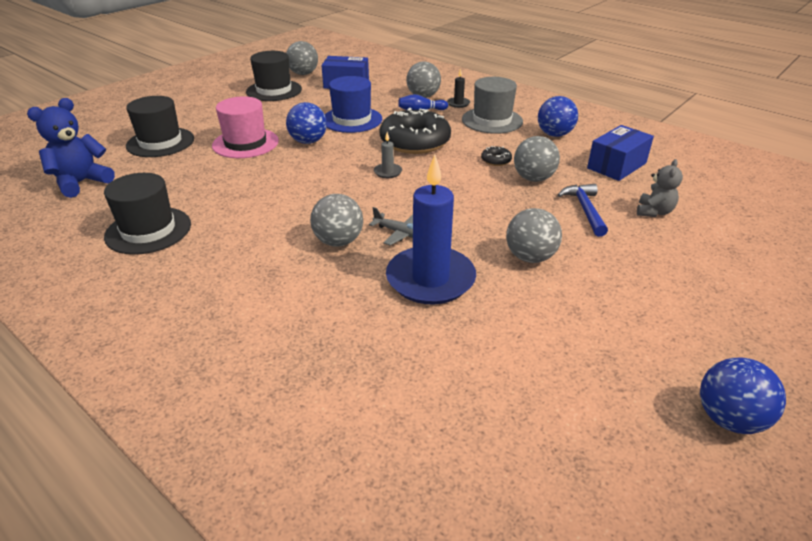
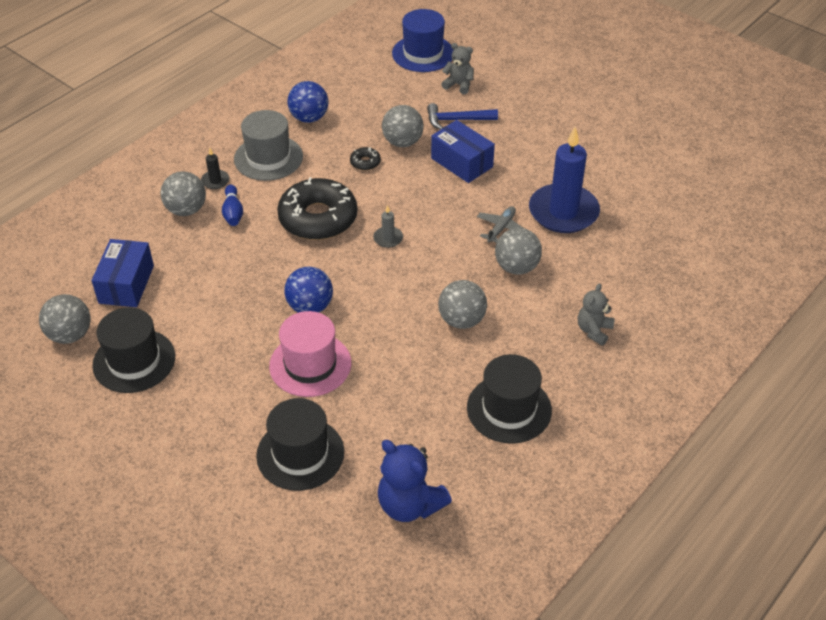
camera: 90 degrees left, 10 degrees up
(227, 290) = (594, 331): none -> grey teddy bear
(352, 120) = (251, 272): blue hat -> blue hat (423, 53)
(530, 257) = (529, 158): grey ball -> grey ball (461, 320)
(616, 166) = (379, 90): blue box -> blue box (462, 162)
(729, 419) = (672, 102): blue ball -> none

